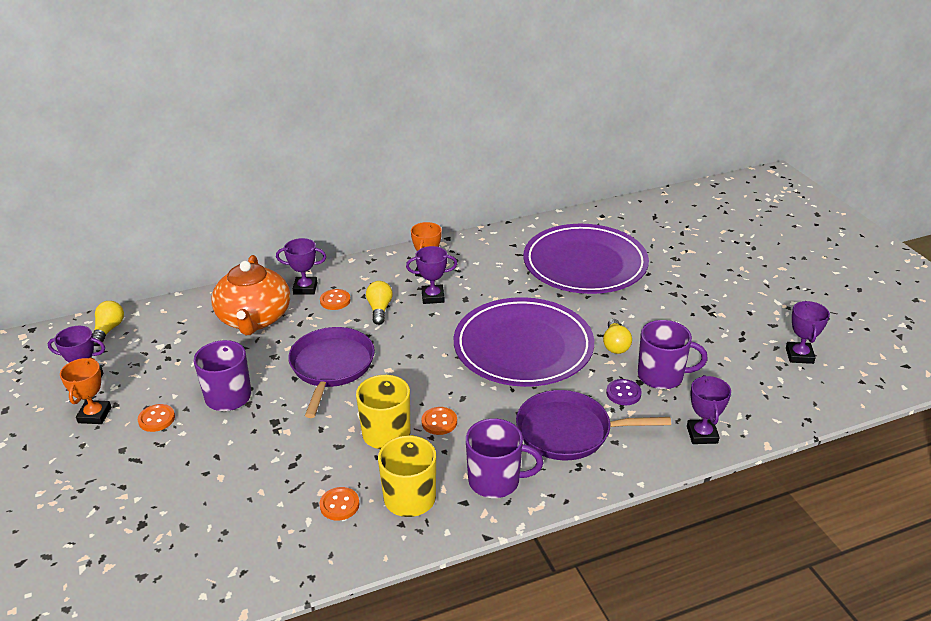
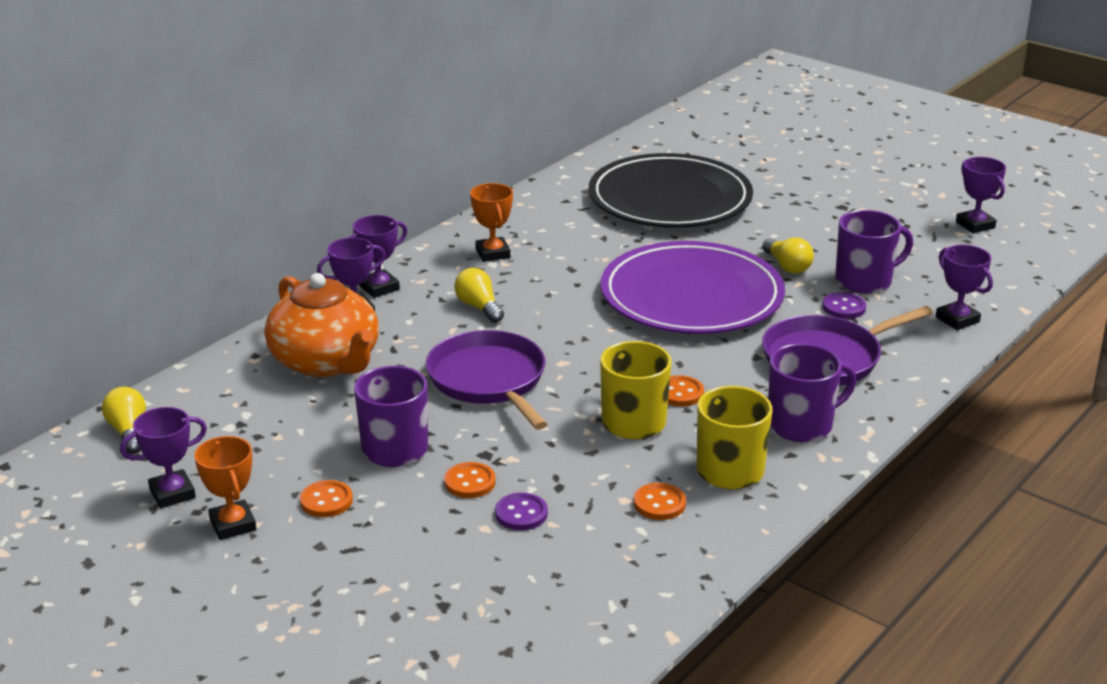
camera: 30 degrees left, 5 degrees down
(250, 476) = (521, 514): none -> purple button
(335, 300) = (411, 314): orange button -> orange button (470, 482)
(433, 297) = (530, 277): purple trophy -> purple trophy (379, 288)
(585, 264) = (670, 199): purple plate -> black plate

